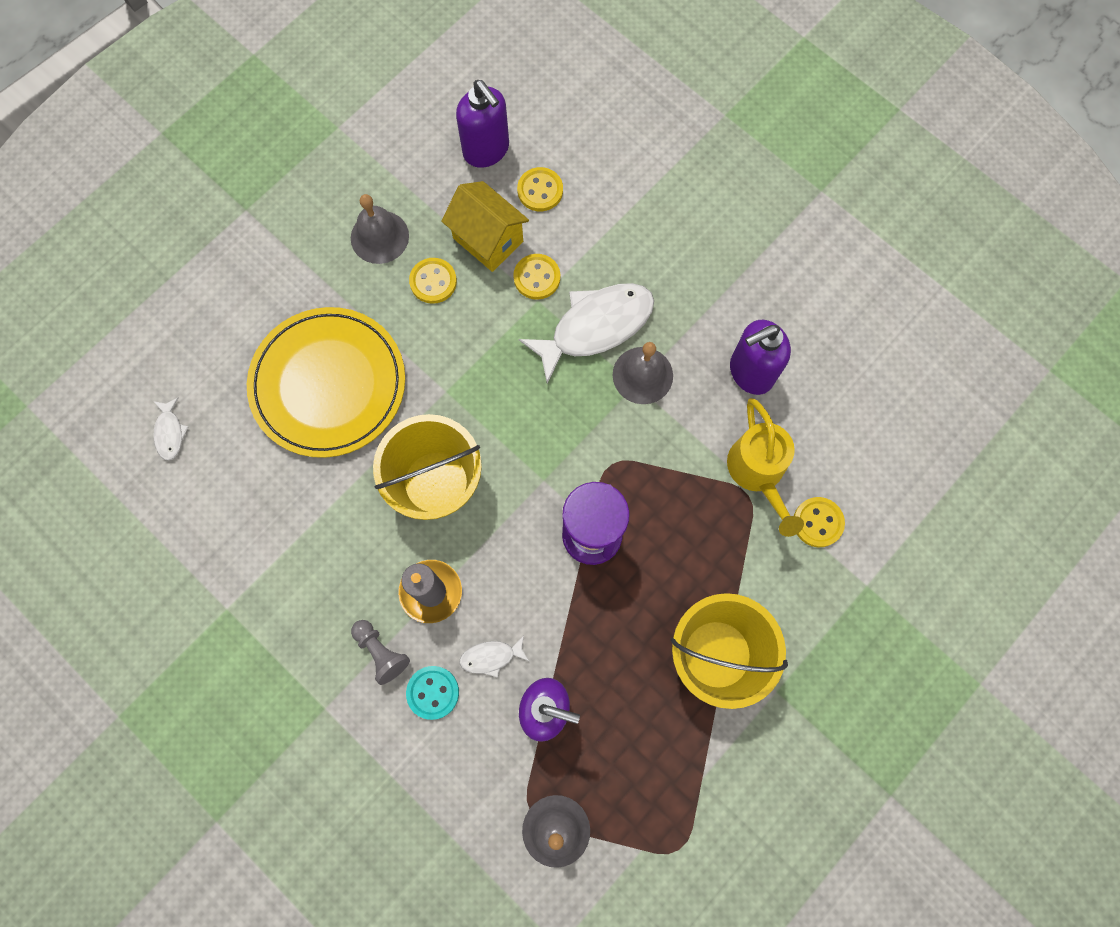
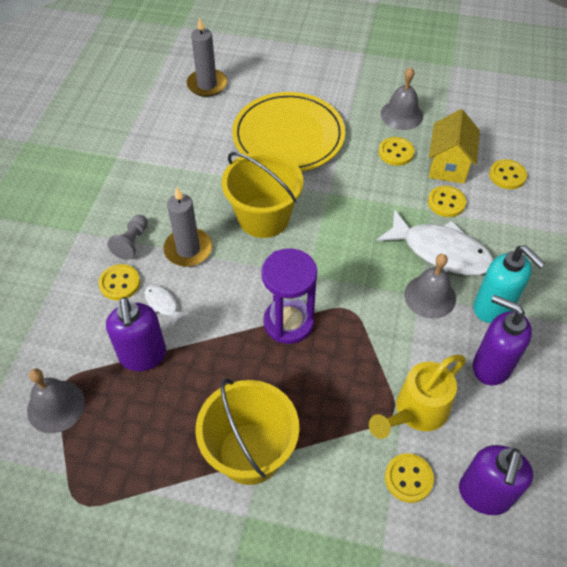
camera: 60 degrees right, 20 degrees down
(170, 433) = (207, 85): white fish -> grey candle
(433, 692) = (119, 283): turquoise button -> yellow button
(486, 150) = (507, 136): purple soap dispenser -> purple soap dispenser (484, 495)
(690, 324) = (493, 308): none -> turquoise soap dispenser

